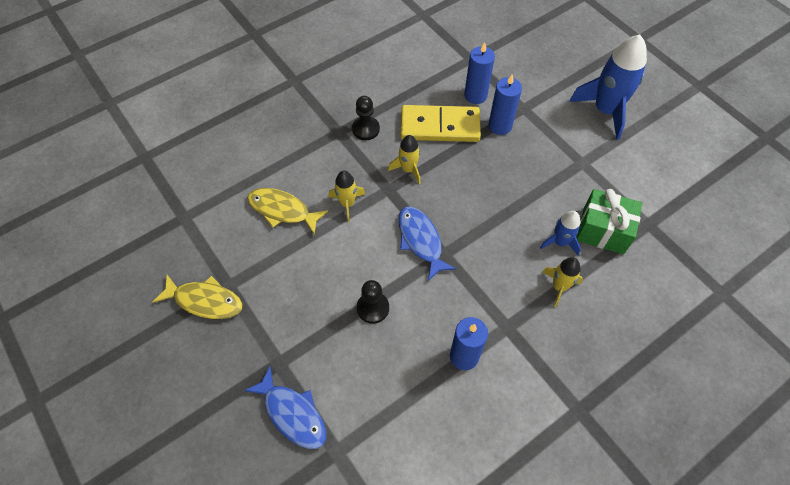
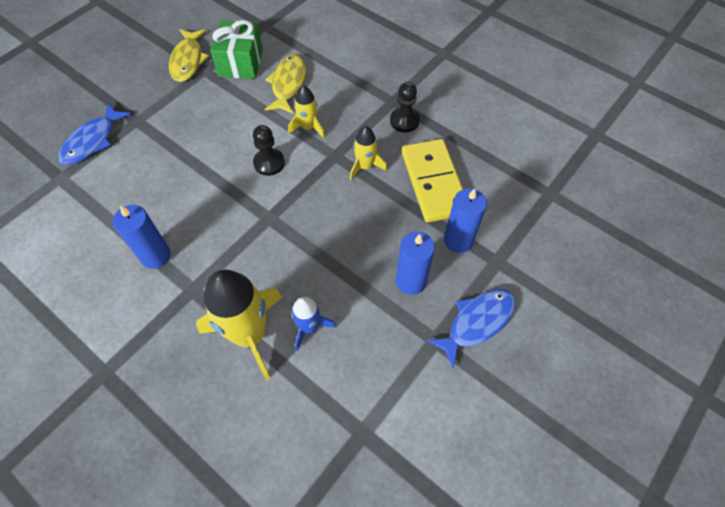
camera: 75 degrees right, 0 degrees up
(373, 308) = (198, 172): black pawn -> black pawn (269, 163)
(421, 240) = (280, 195): blue fish -> blue fish (477, 322)
(475, 95) = (494, 208): blue candle -> blue candle (411, 281)
(559, 286) = (249, 334): yellow rocket -> yellow rocket, size x1.91
(603, 230) = (338, 376): green gift -> green gift (241, 62)
(605, 110) = (536, 360): blue rocket -> none

